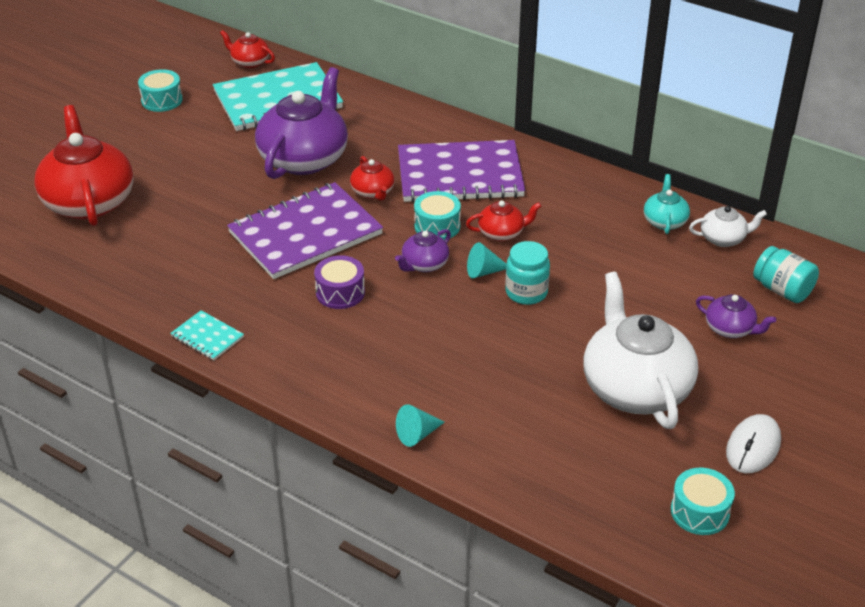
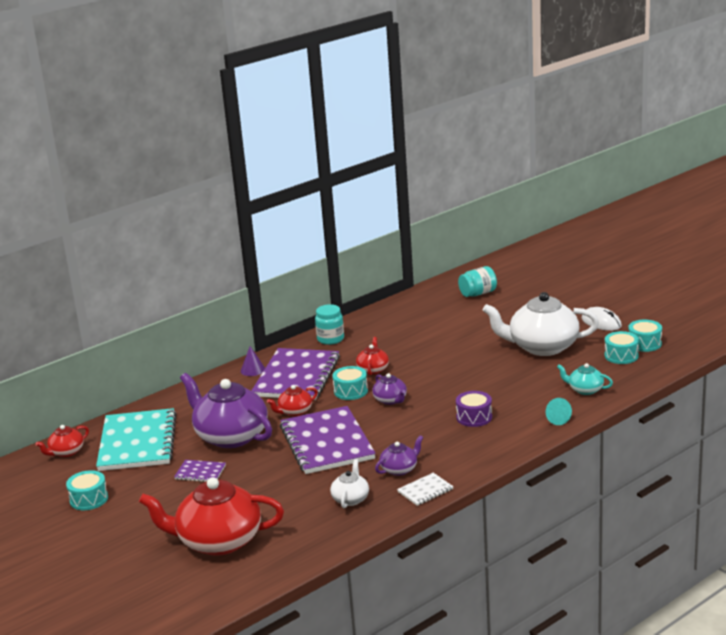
camera: 70 degrees left, 15 degrees down
(207, 337) = (425, 490): turquoise notebook -> white notebook
(223, 156) = (200, 472): none -> purple notebook
(340, 292) = (403, 434): purple drum -> purple drum (474, 417)
(373, 192) = (294, 411): red teapot -> red teapot turned 150 degrees clockwise
(465, 137) = (252, 370): none -> purple cone
(484, 271) = (410, 380): turquoise cone -> none
(526, 292) = (439, 368): turquoise jar -> turquoise jar (330, 339)
(643, 486) = (621, 356): none -> turquoise drum
(664, 221) = (394, 316): turquoise teapot -> turquoise teapot (585, 390)
(723, 238) = (421, 302): white teapot -> white teapot (350, 499)
(730, 329) = (504, 313): purple teapot -> purple teapot (399, 469)

